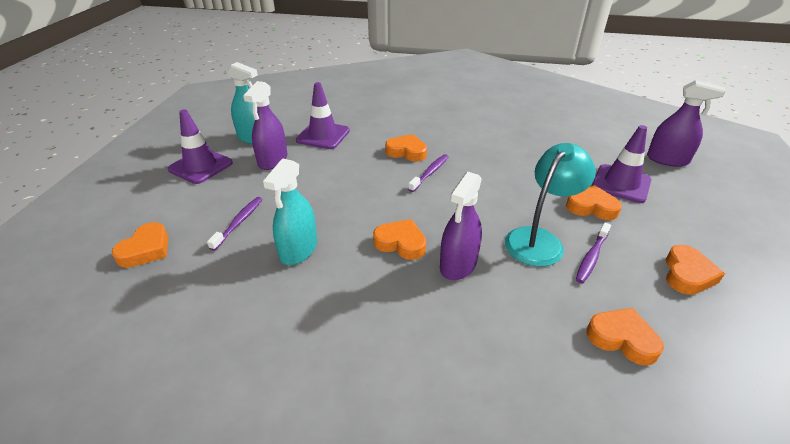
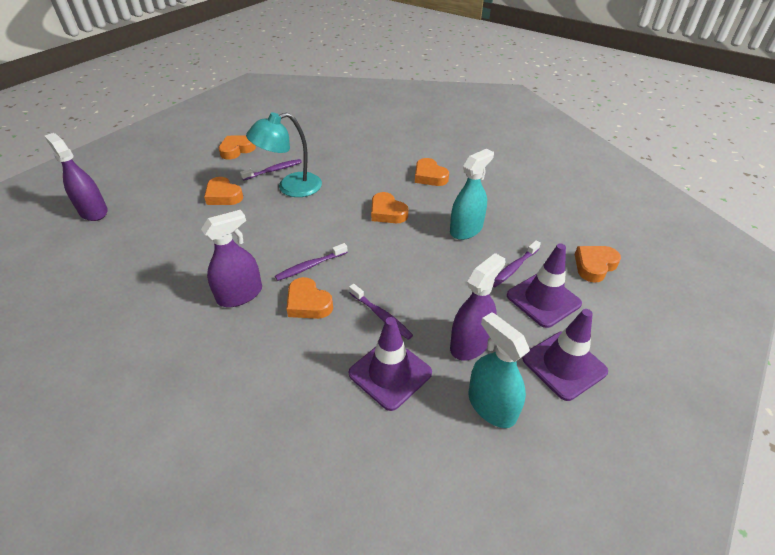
camera: 155 degrees left, 5 degrees up
(347, 159) = (381, 316): none -> purple toothbrush
(458, 264) = (360, 189): purple spray bottle -> purple spray bottle (240, 295)
(621, 184) = (170, 205): purple traffic cone -> purple traffic cone (543, 299)
(622, 339) = (313, 140): orange heart -> orange heart (429, 176)

